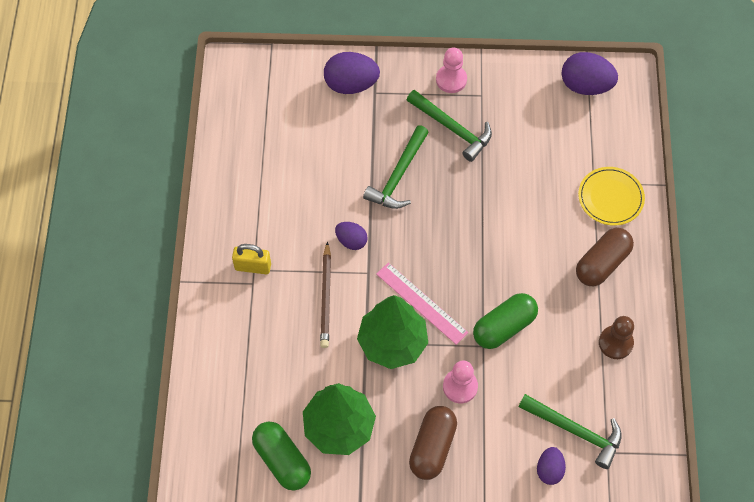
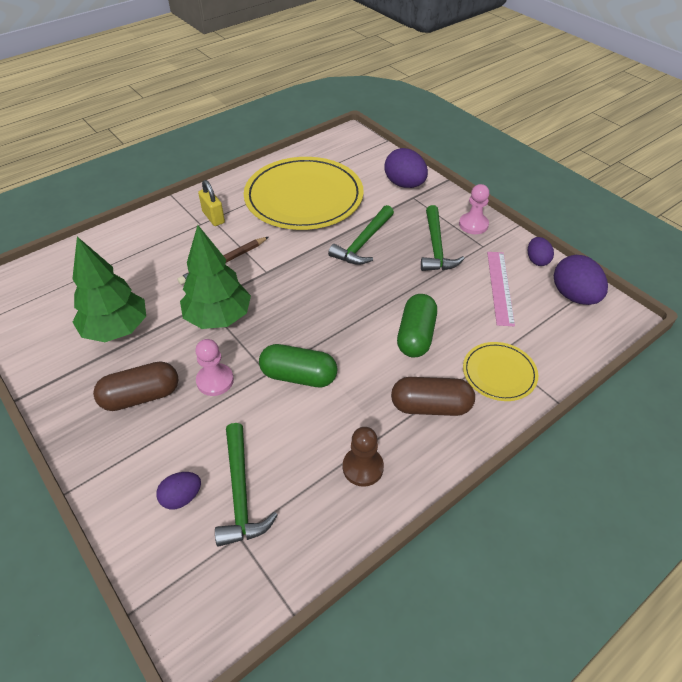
camera: 50 degrees right, 15 degrees down
(282, 460) = (62, 315): green capsule -> green capsule (416, 335)
(293, 175) = (304, 197): none -> yellow plate
(351, 241) = (283, 249): purple egg -> purple egg (537, 260)
(398, 176) = (363, 243): green hammer -> green hammer turned 45 degrees counterclockwise
(421, 303) = (270, 314): pink ruler -> pink ruler (500, 287)

